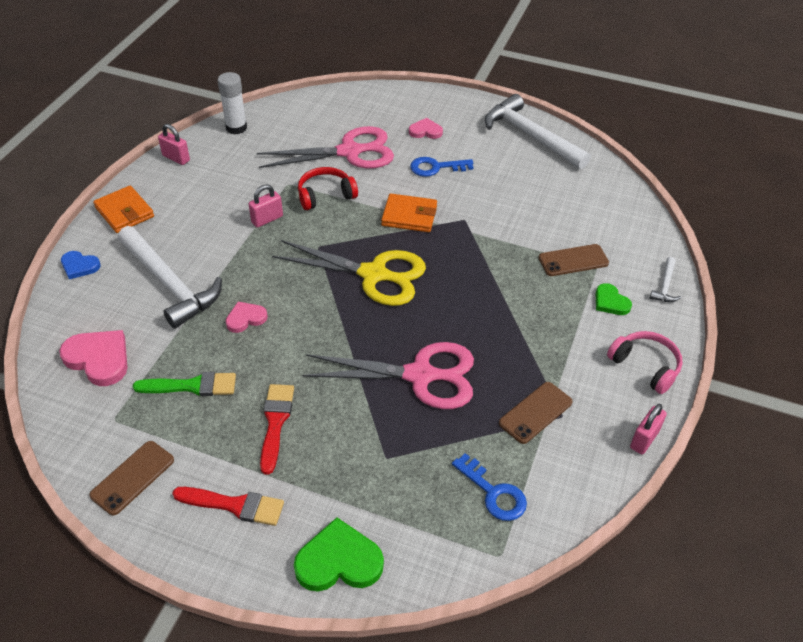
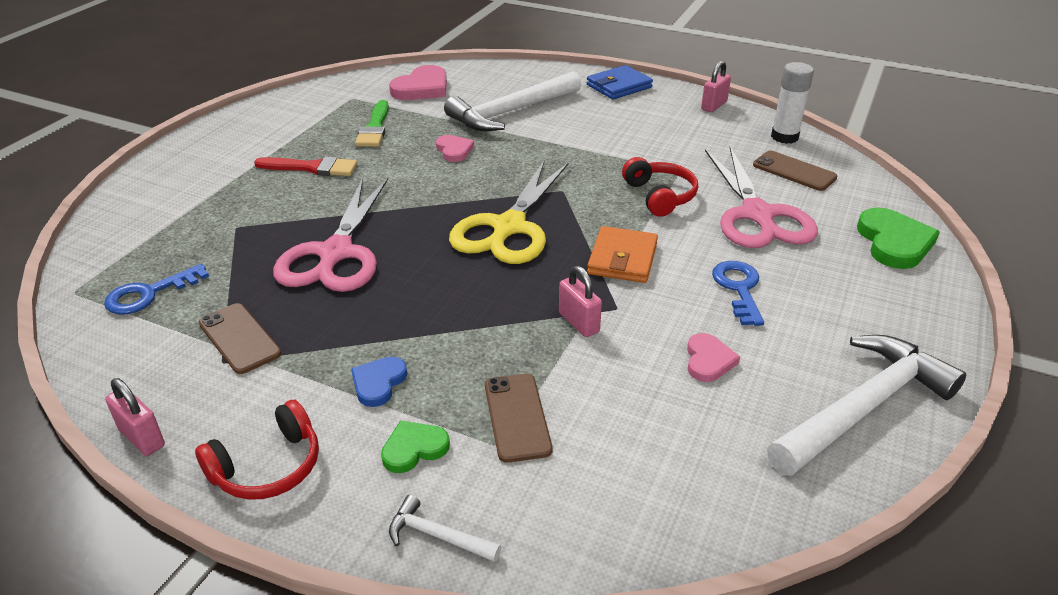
camera: 95 degrees right, 10 degrees down
(79, 266) = (541, 73): blue heart -> blue heart (378, 383)
(124, 212) = (619, 86): orange wallet -> blue wallet
(133, 478) = (287, 109): brown phone -> brown phone (794, 171)
(234, 505) = (232, 151): red brush -> none
(267, 219) = (611, 159): pink padlock -> pink padlock (578, 322)
(339, 561) = (140, 199): green heart -> green heart (894, 242)
(425, 131) = (832, 284): pink heart -> pink heart (708, 360)
(645, 366) = (268, 467): pink headphones -> red headphones

